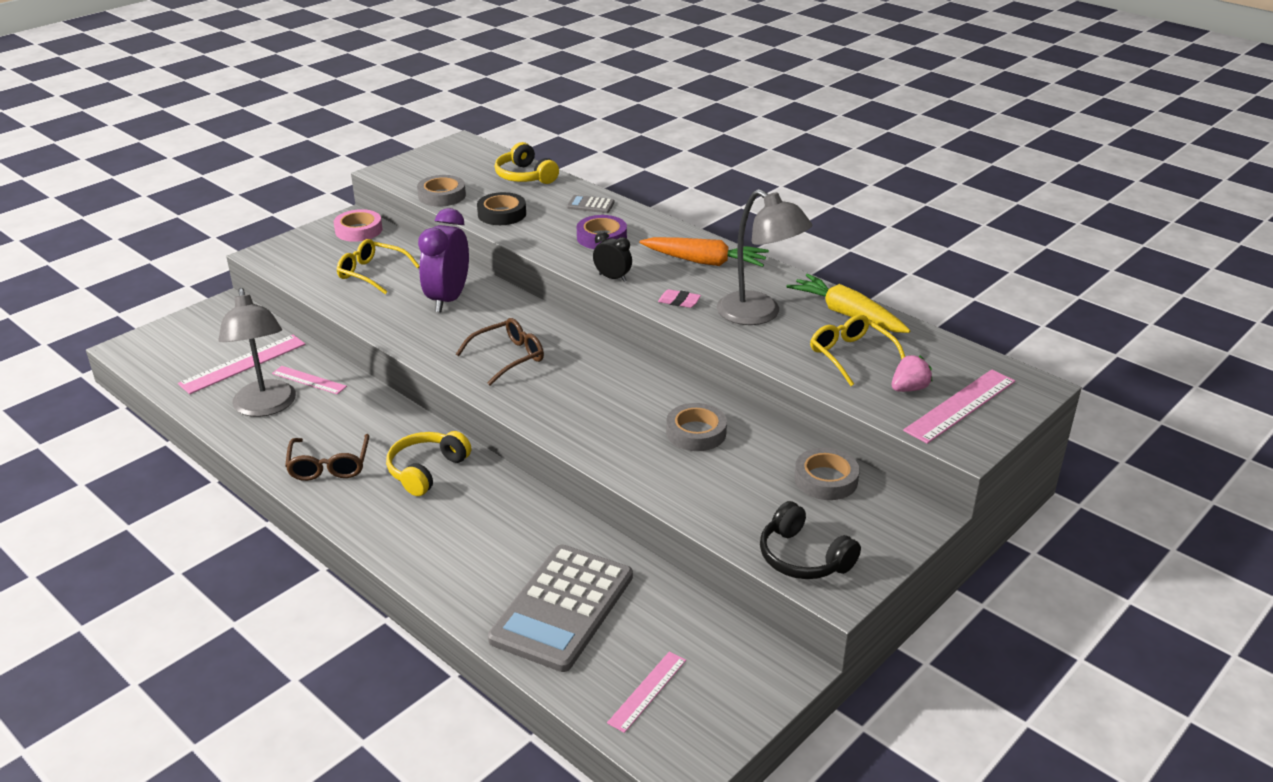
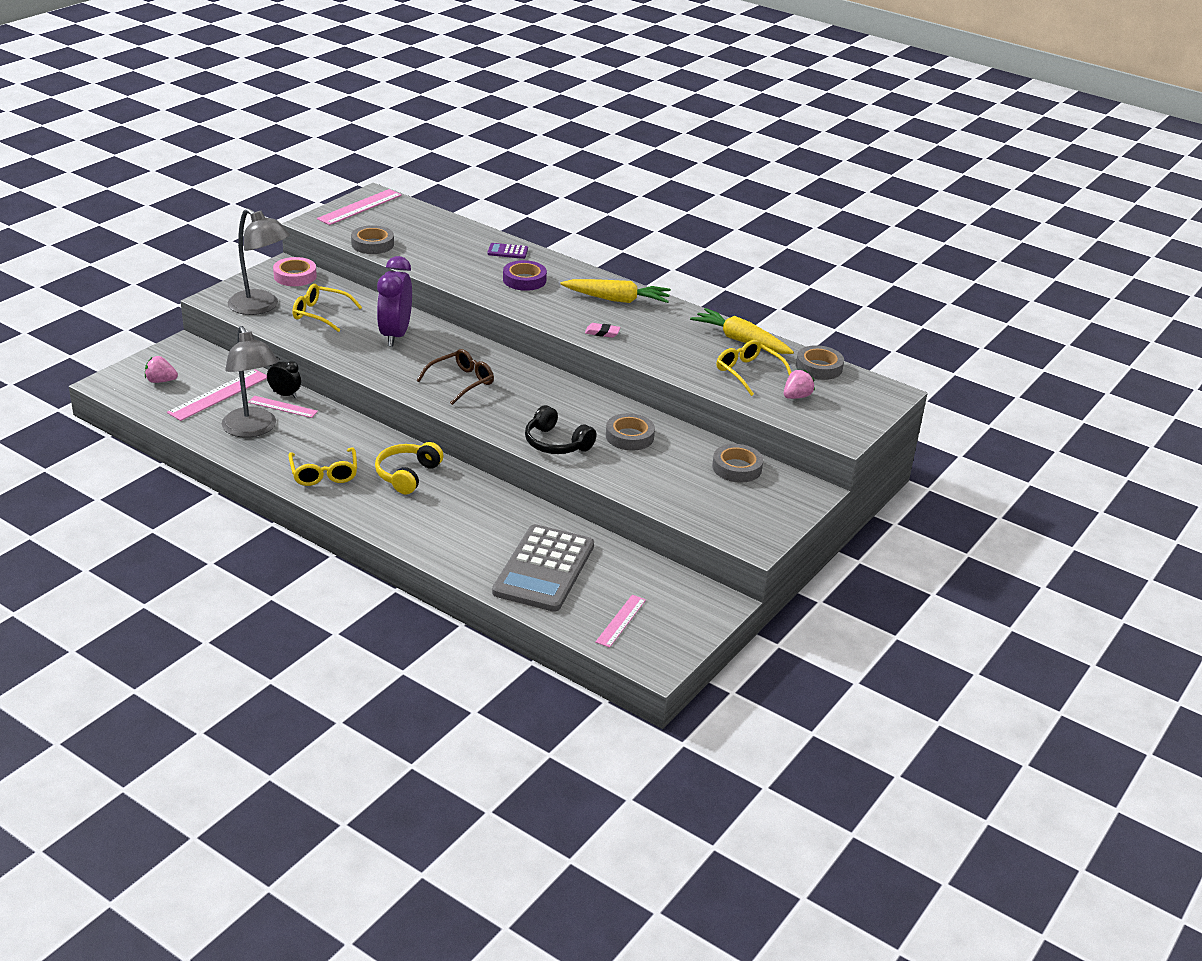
camera: 10 degrees left, 0 degrees up
(186, 346) = (161, 381): none -> pink strawberry
(329, 465) = (324, 474): brown glasses -> yellow glasses
(502, 214) = (431, 260): black tape -> none
(525, 176) = (442, 226): yellow headphones -> none
(590, 205) = (507, 251): grey calculator -> purple calculator
(612, 278) = (542, 314): black clock -> black clock (285, 395)
(705, 262) = (617, 299): orange carrot -> yellow carrot
(759, 314) = (669, 342): grey lamp -> grey lamp (261, 307)
(803, 557) = (727, 522): black headphones -> black headphones (556, 443)
(941, 350) = (819, 367): none -> grey tape
(960, 406) = (837, 408): pink ruler -> pink ruler (360, 207)

